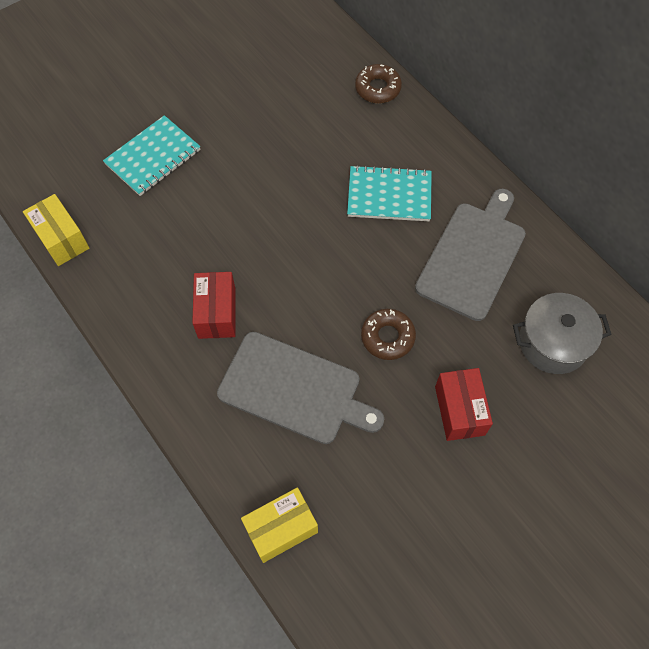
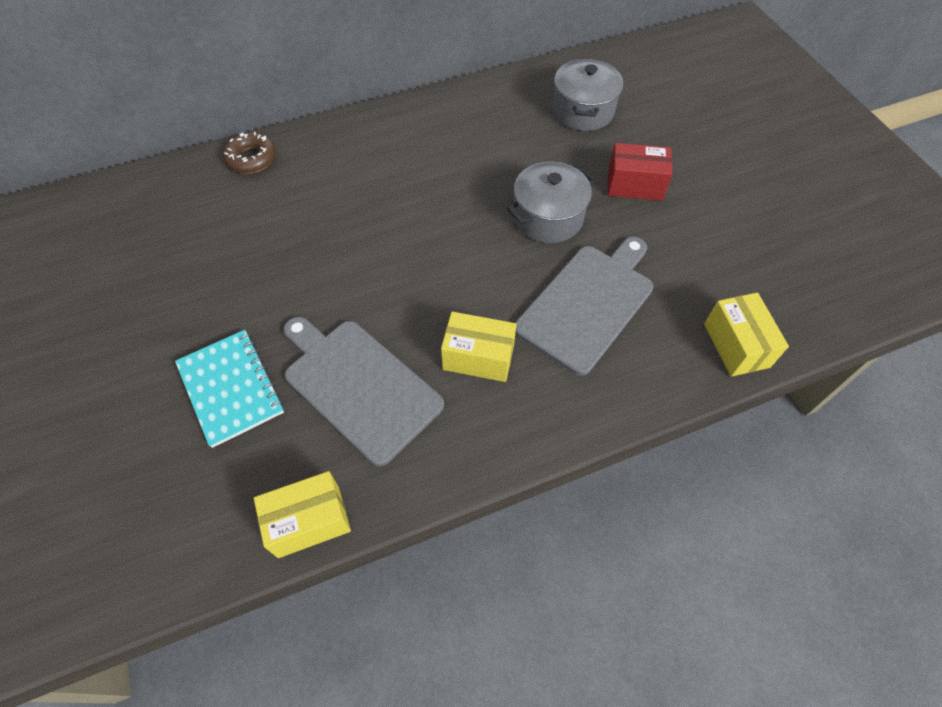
camera: 75 degrees left, 5 degrees down
(217, 313) = (478, 357): red box -> yellow box
(387, 337) = (548, 217): brown donut -> grey pot
(389, 195) = (389, 180): turquoise notebook -> none
(472, 256) = (481, 138): grey cutting board -> grey cutting board (358, 386)

